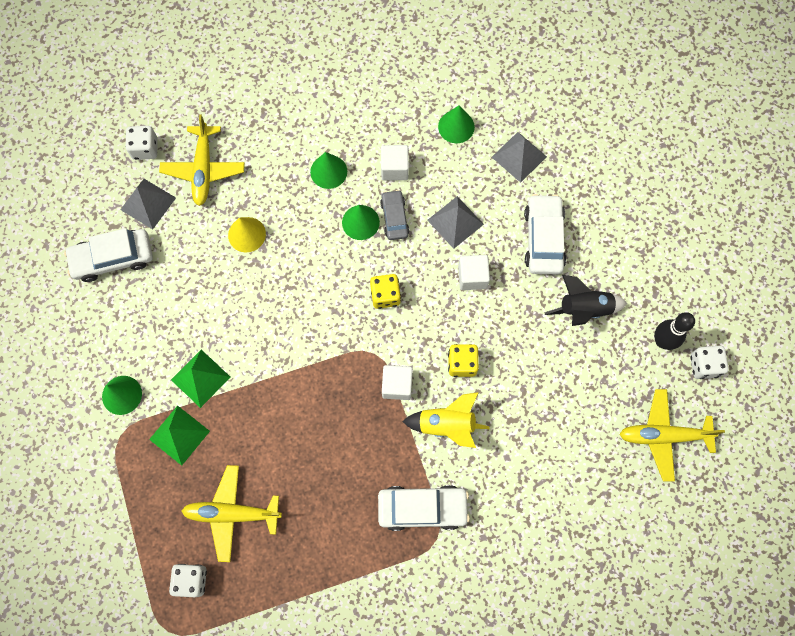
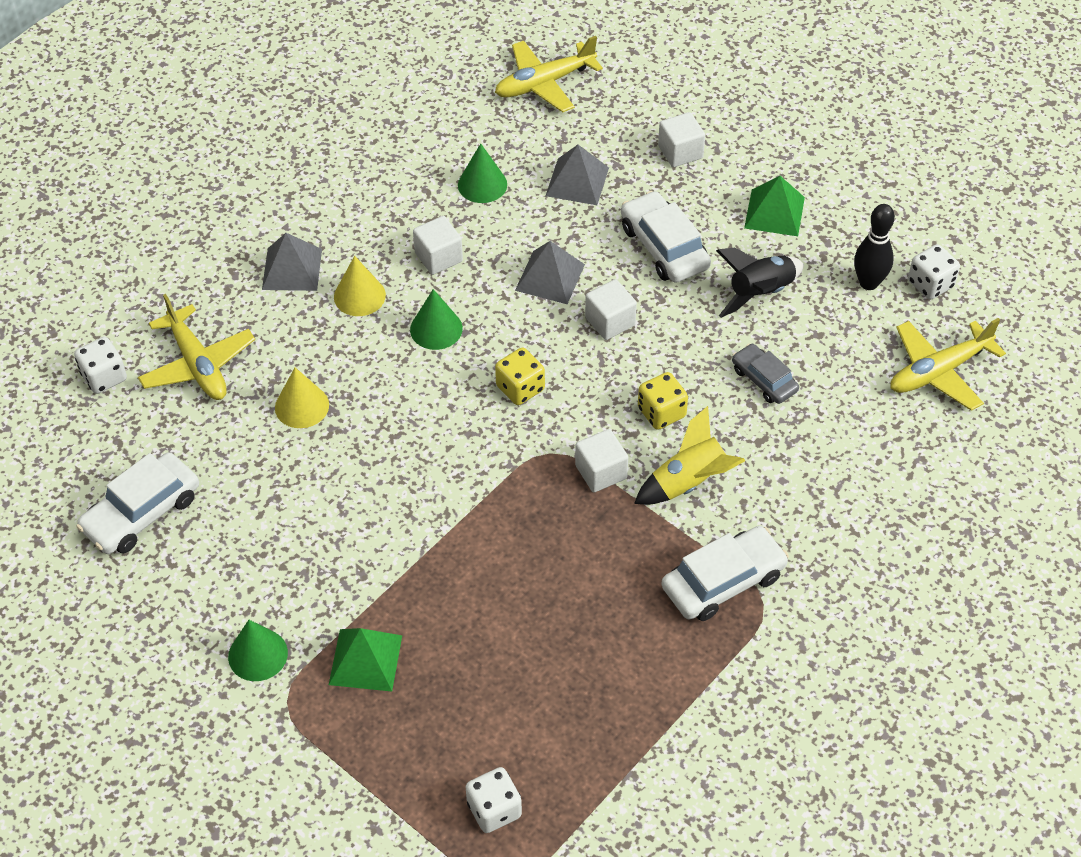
camera: 30 degrees left, 20 degrees down
(148, 203) = (148, 433): grey pyramid -> grey pyramid (292, 269)
(200, 378) = (350, 585): green pyramid -> green pyramid (774, 212)
(231, 513) = (494, 709): yellow plane -> yellow plane (544, 83)
(328, 171) = (359, 296): green cone -> yellow cone
(394, 218) = (474, 306): grey car -> grey car (764, 380)
(602, 169) = (680, 152): none -> white cube

